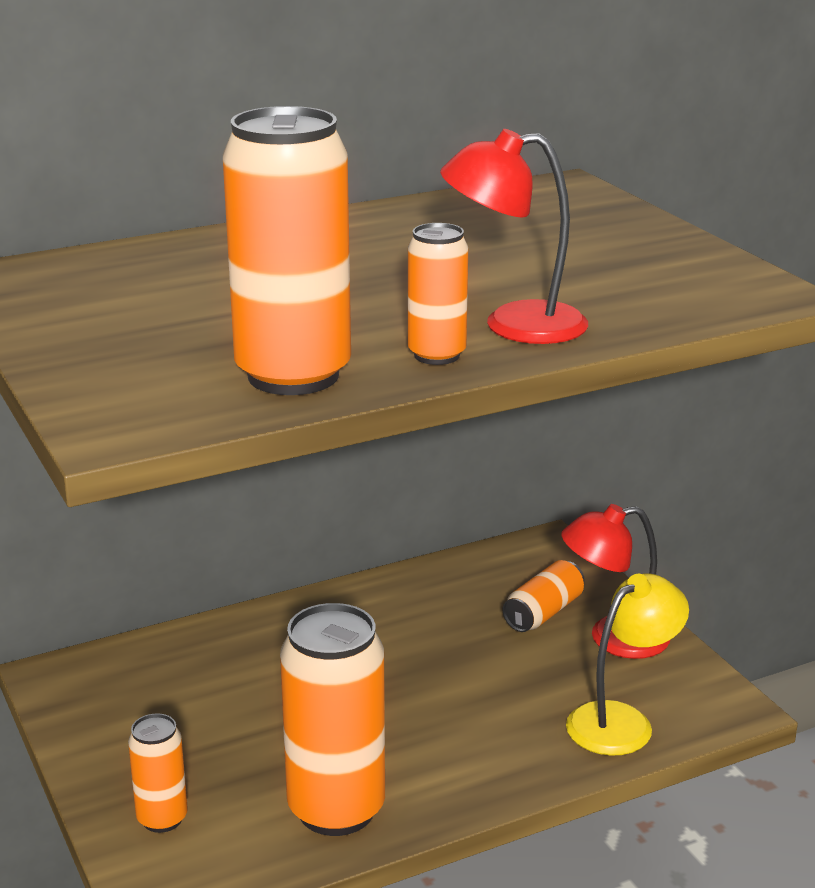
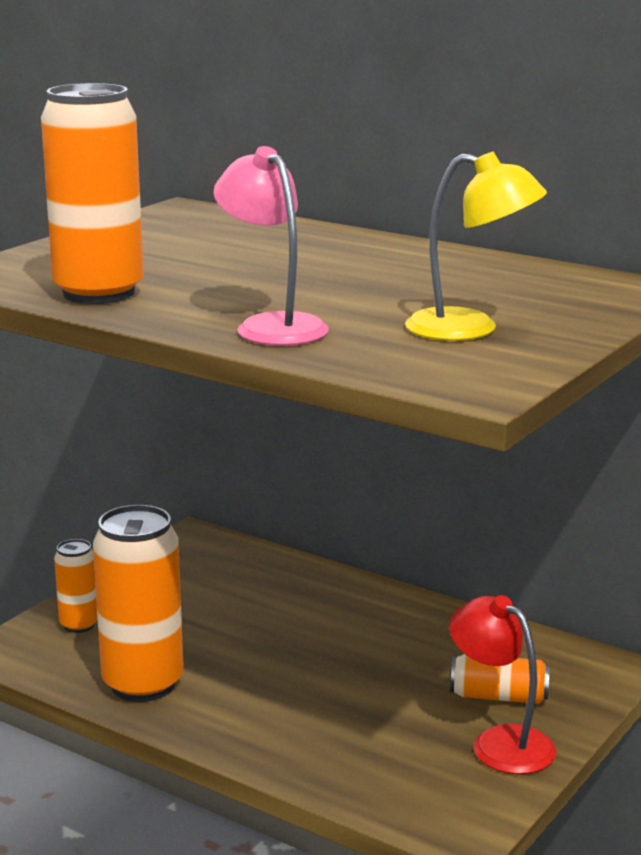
camera: 60 degrees right, 5 degrees down
(437, 355) = (182, 317): orange can -> none
(514, 325) = (272, 326): red lamp -> pink lamp
(622, 721) = (378, 779): yellow lamp -> yellow lamp (470, 329)

